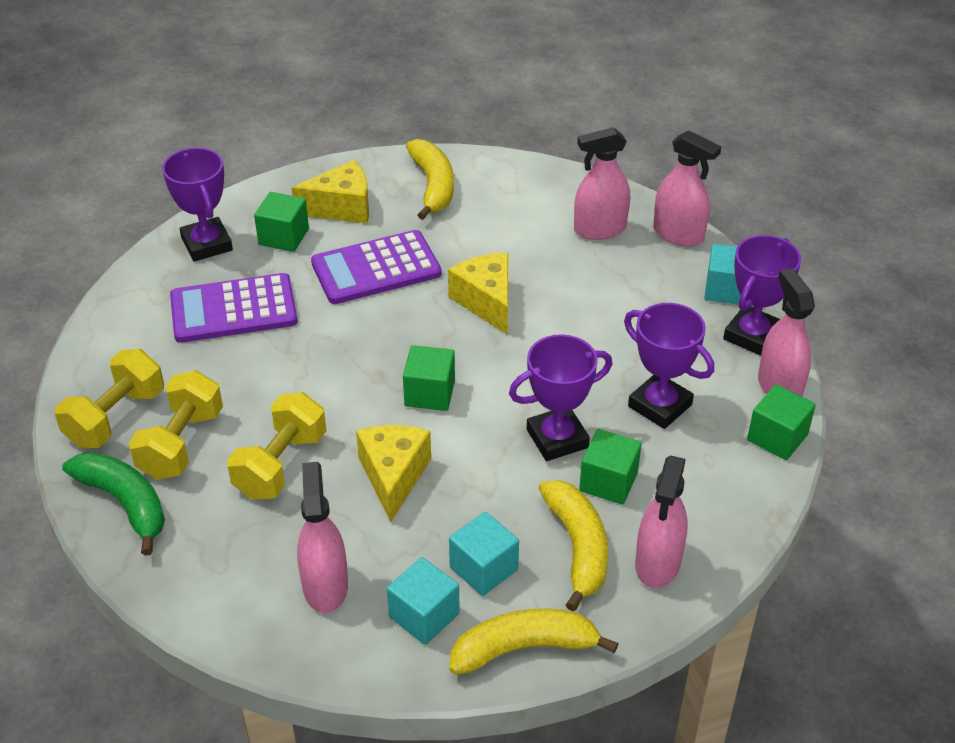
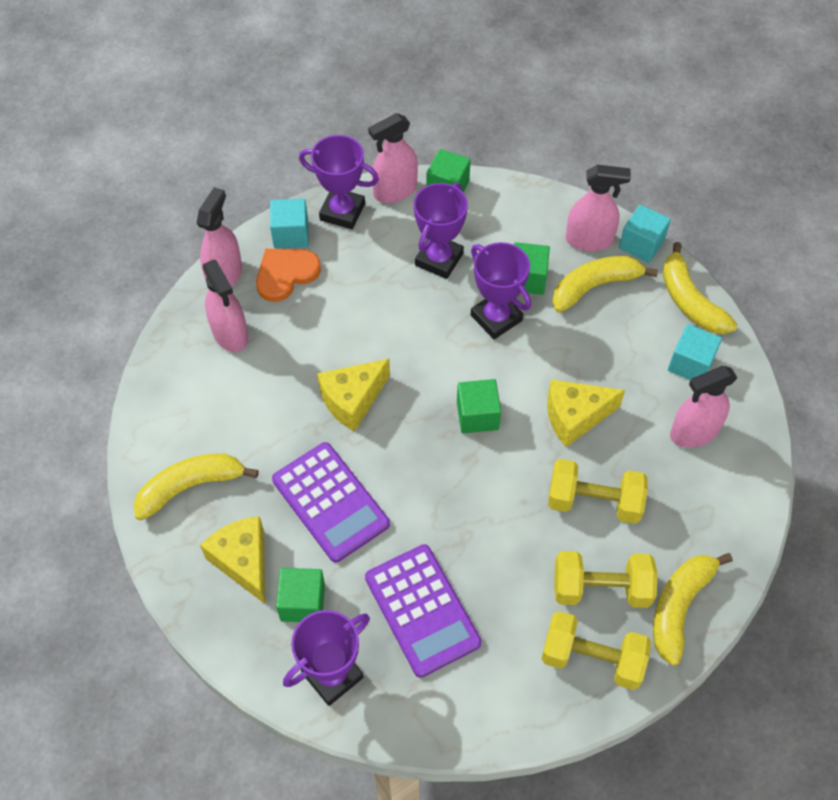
camera: 105 degrees left, 15 degrees up
(125, 503) = (679, 607): green banana -> yellow banana
(483, 568) = (636, 338): turquoise cube -> turquoise cube (641, 244)
(668, 278) = (286, 274): none -> orange heart

